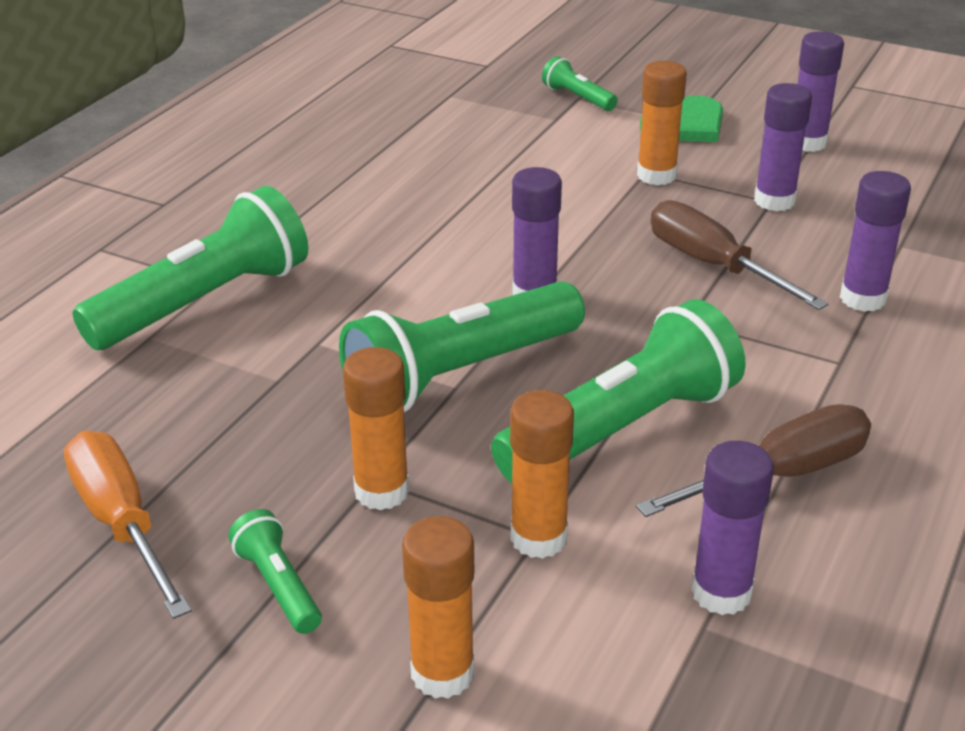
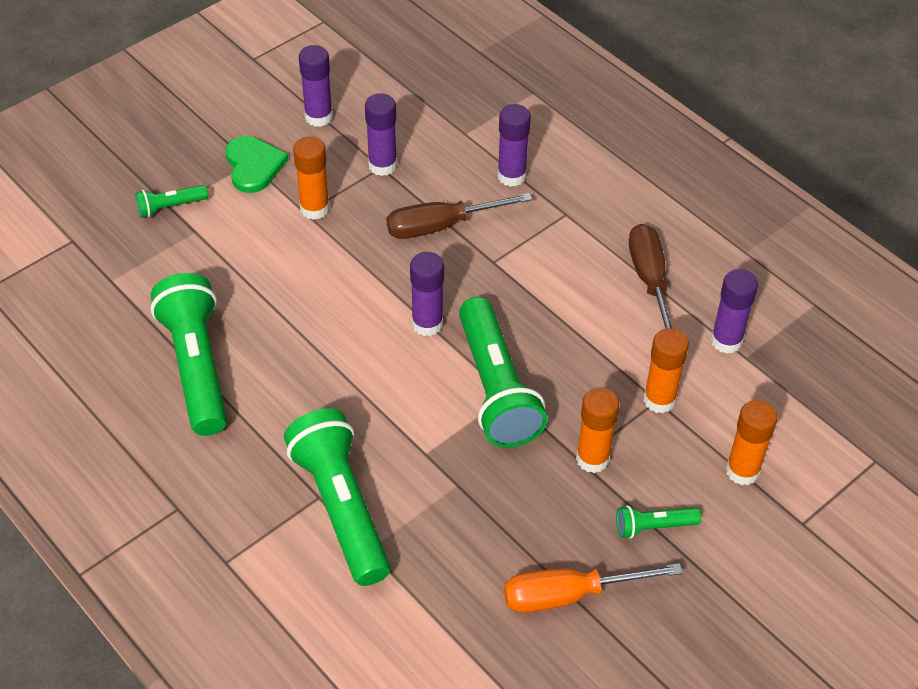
camera: 70 degrees left, 15 degrees up
(621, 429) = (583, 331): green flashlight -> green flashlight (196, 367)

